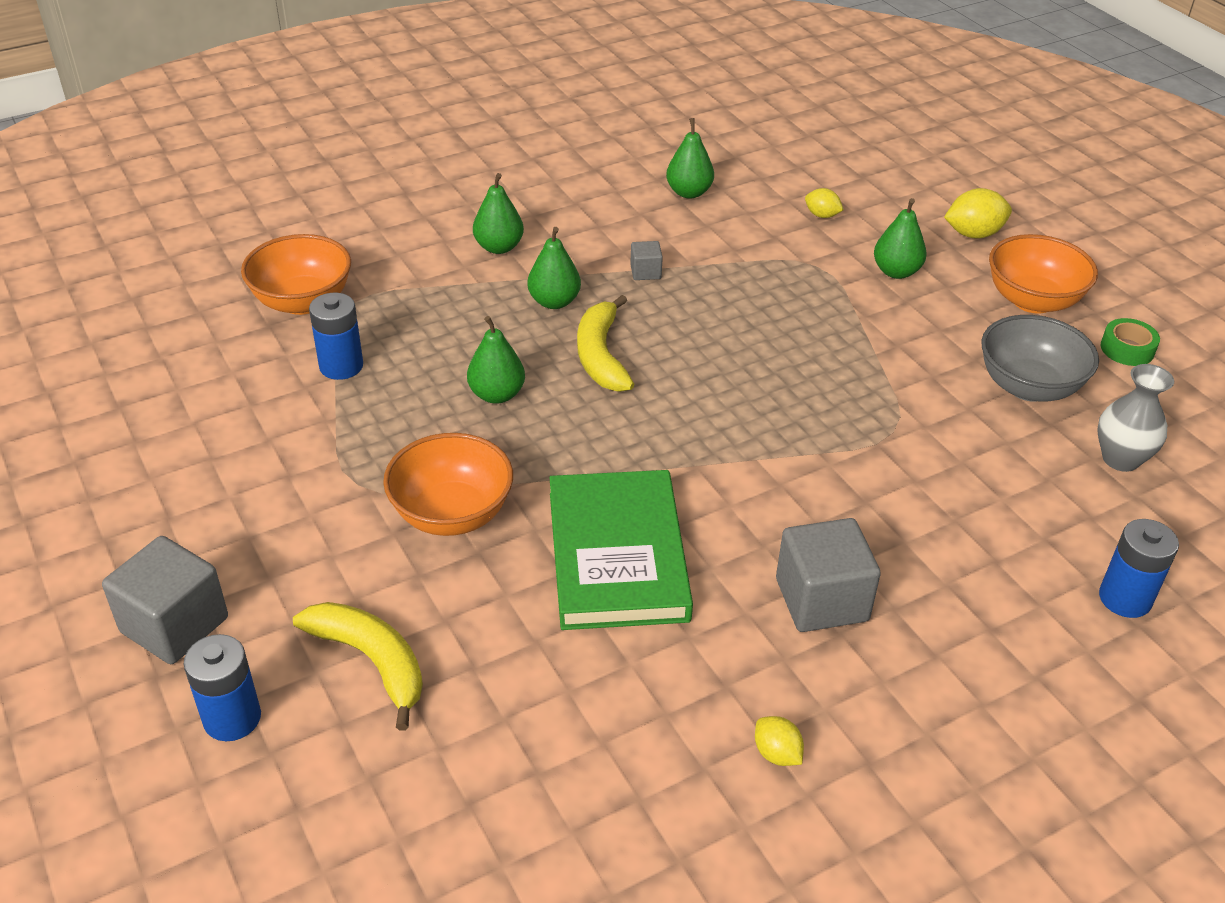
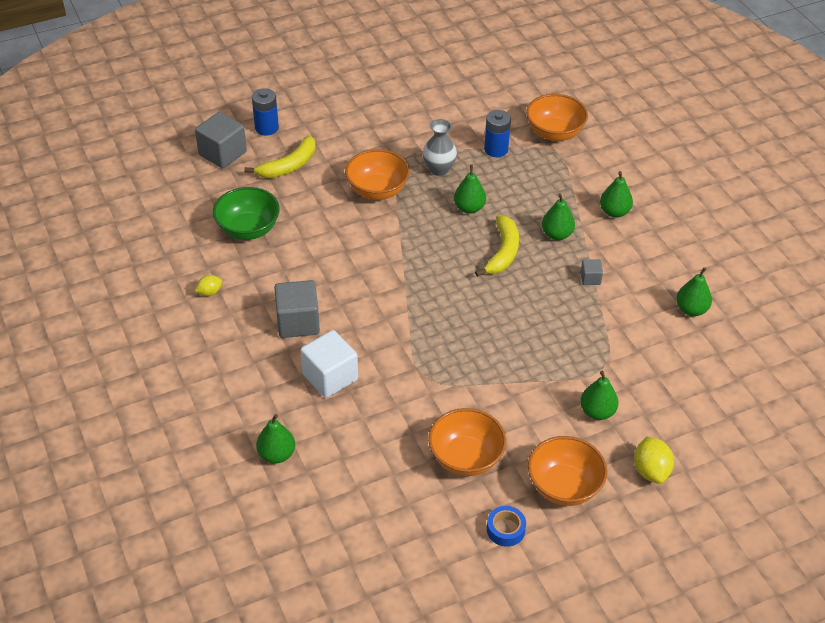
camera: 95 degrees right, 5 degrees up
(174, 625) = (320, 108): grey cube -> grey cube (222, 153)
(580, 710) = (248, 229): none -> green bowl
(601, 356) = (503, 252): yellow banana -> yellow banana turned 105 degrees clockwise
(617, 555) = (341, 248): green book -> none
(822, 215) = (668, 381): yellow lemon -> none
(934, 544) = (330, 377): none -> white cube
(1028, 386) = (466, 458): grey bowl -> orange bowl
(1120, 459) = (391, 489): grey vase -> grey vase (439, 169)
(1125, 598) = (276, 454): blue battery -> green pear
(1127, 349) = (505, 529): green tape -> blue tape

